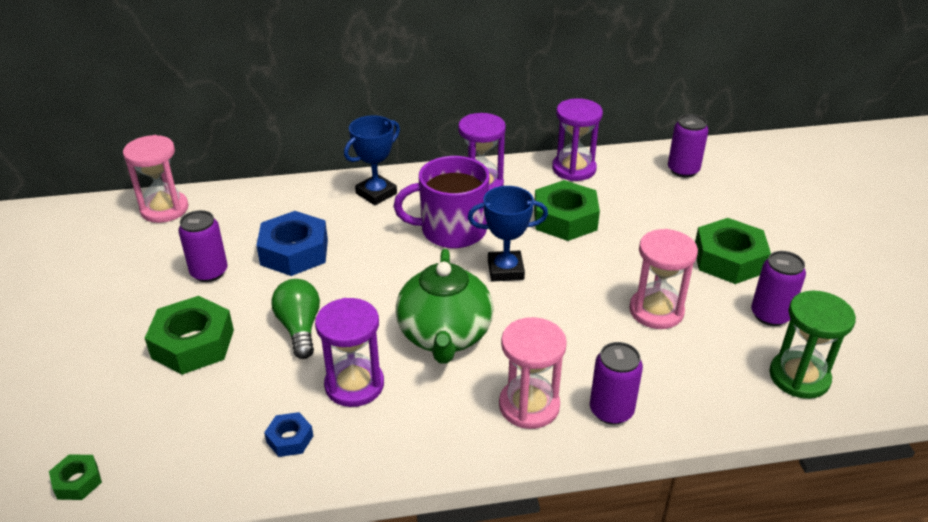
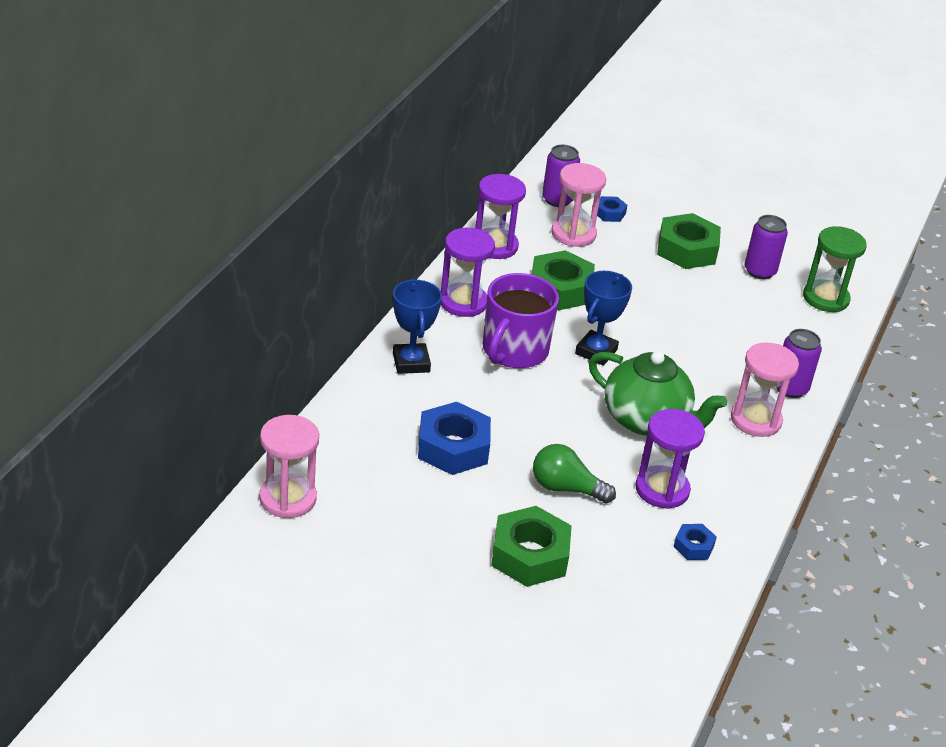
camera: 60 degrees left, 0 degrees up
(77, 482) = (647, 676): green nut -> none
(209, 272) = (431, 508): purple can -> none
(656, 311) = (711, 313): pink hourglass -> pink hourglass (573, 234)
(709, 200) = (609, 213): none -> blue nut

